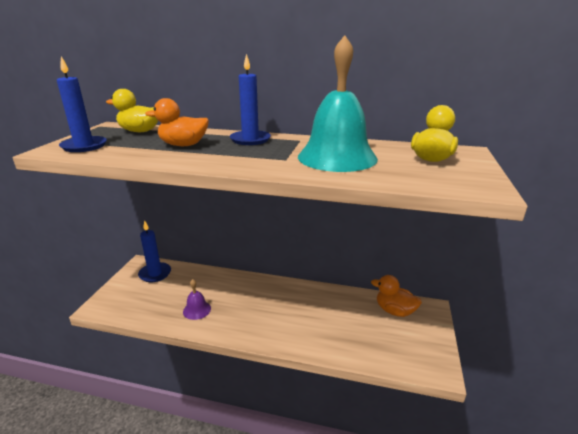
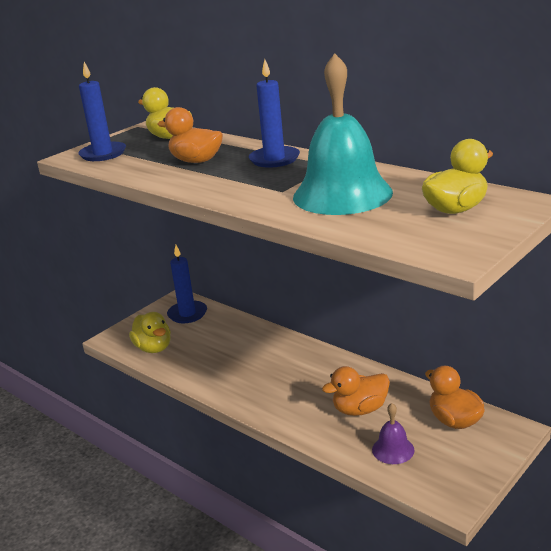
camera: 30 degrees right, 0 degrees up
(141, 307) = (153, 348): none -> yellow duck
(197, 310) = (210, 364): purple bell -> purple bell (393, 449)
(330, 318) = (360, 409): none -> orange duck

